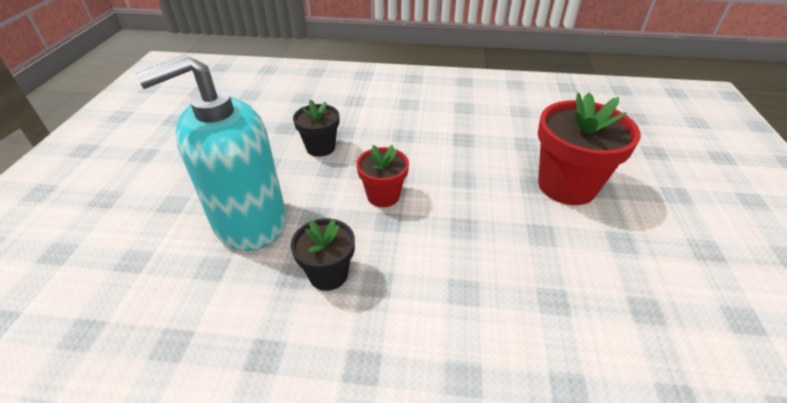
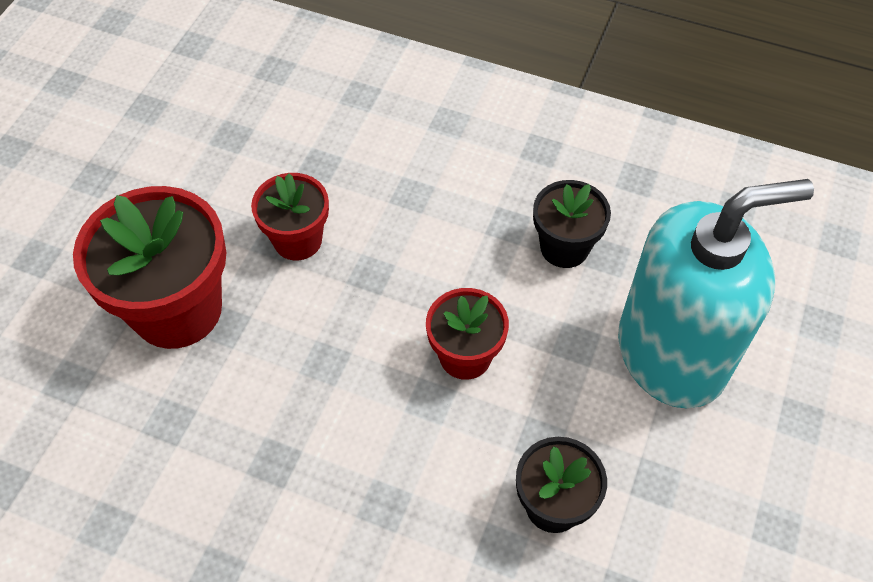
camera: 165 degrees left, 15 degrees up
(526, 238) = (298, 240): none -> red flower pot

